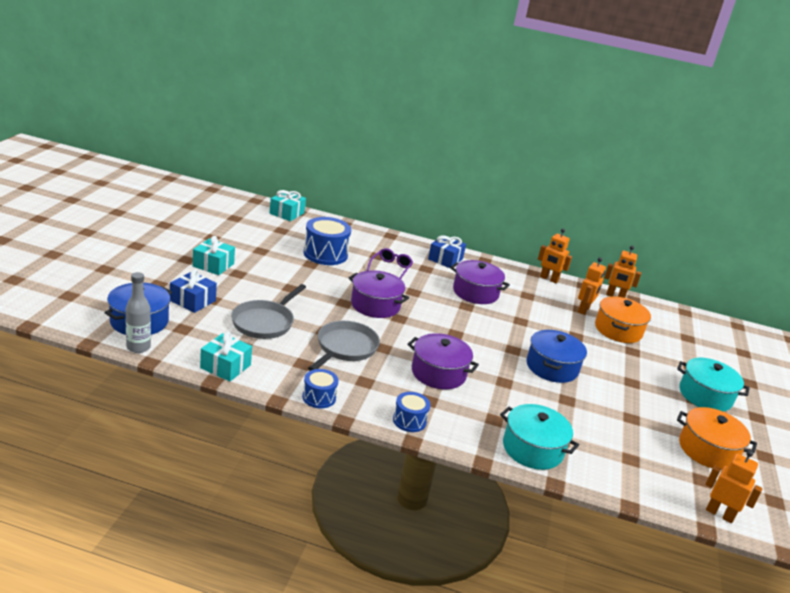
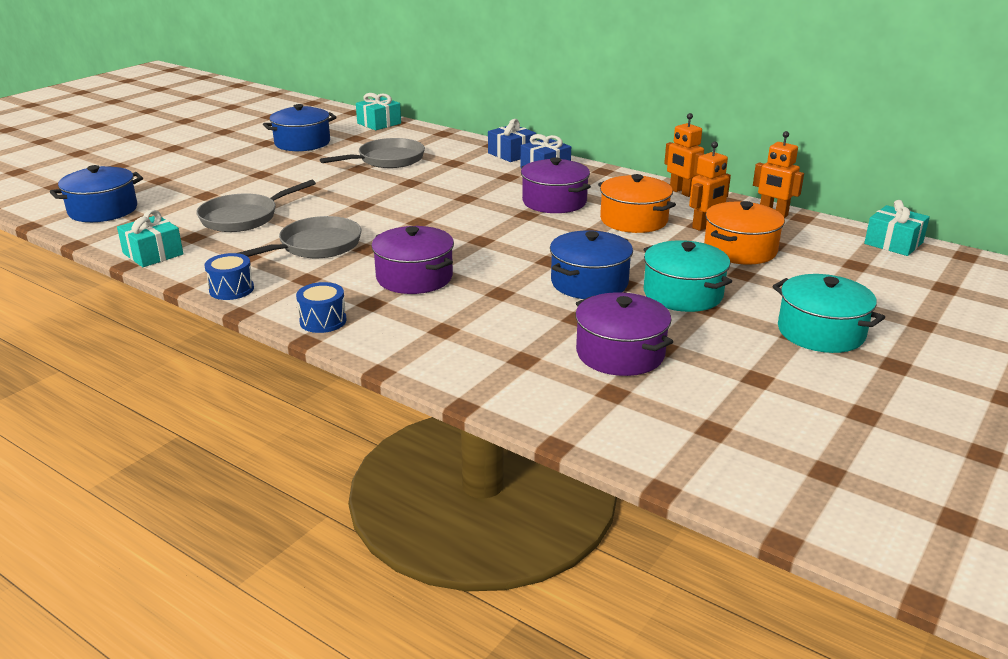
camera: 25 degrees right, 0 degrees up
(138, 347) = (76, 232): grey bottle -> none
(193, 301) = (182, 195): blue gift -> blue gift (511, 154)
(213, 265) = (240, 166): turquoise gift -> turquoise gift (893, 243)
(243, 237) = (302, 143): none -> blue pot
(325, 254) = (387, 160): blue drum -> grey pan
(375, 305) = (400, 208): purple pot -> purple pot (620, 353)
(390, 268) = (459, 175): purple glasses -> none
(532, 449) = (467, 366): turquoise pot -> turquoise pot (683, 294)
(707, 450) = (760, 396): orange pot -> orange pot (634, 220)
(719, 514) = (704, 474): orange robot -> none

